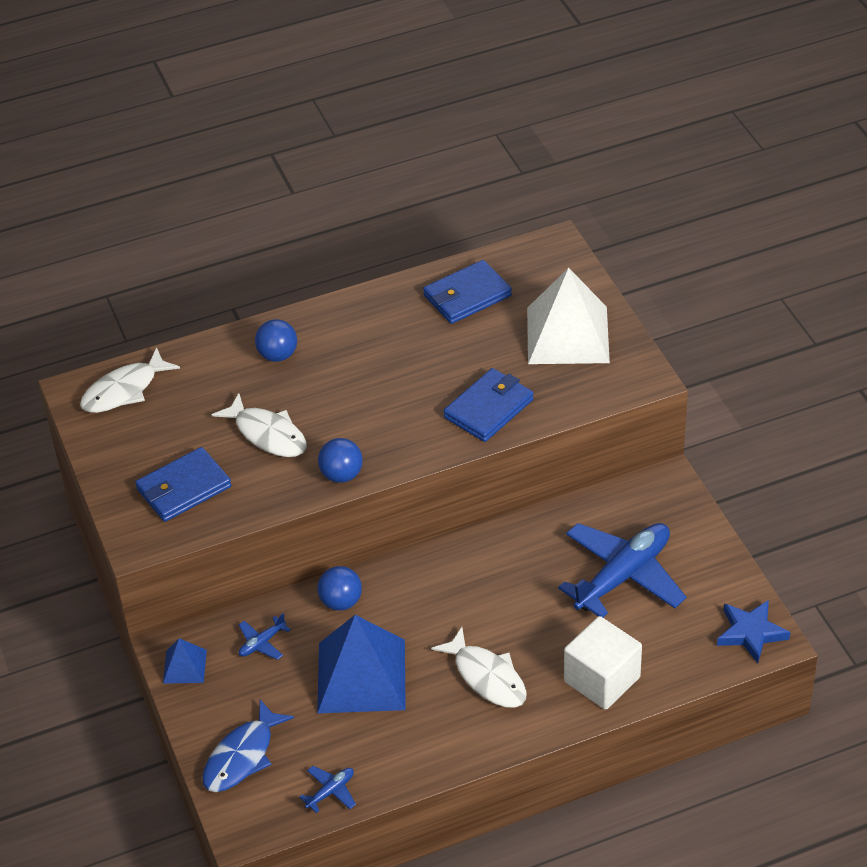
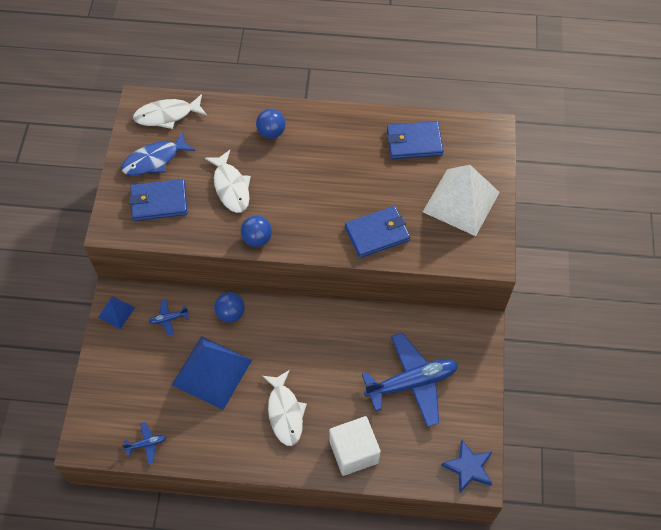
camera: 25 degrees right, 15 degrees up
(242, 756) = (112, 392): blue fish -> blue fish (154, 160)

